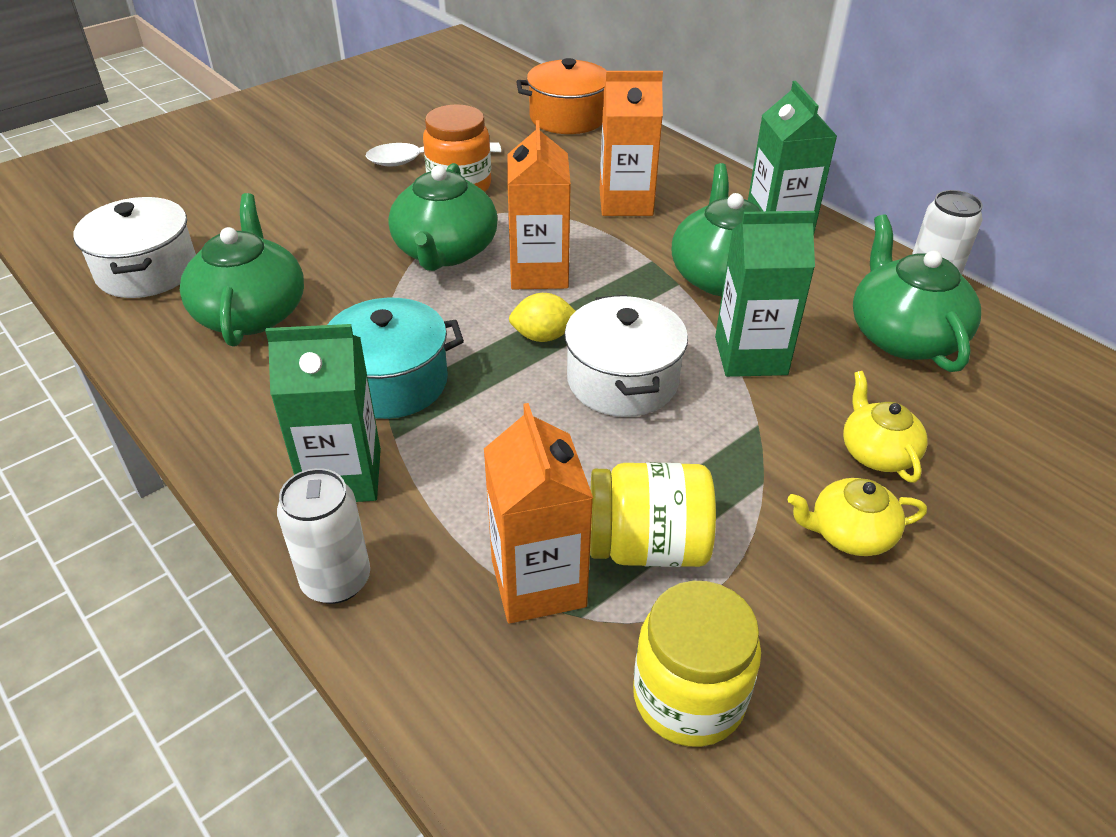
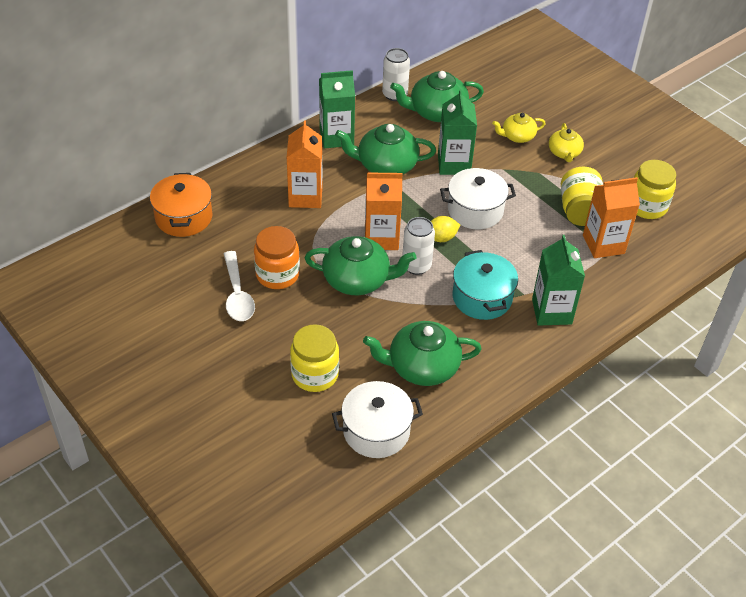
camera: 90 degrees left, 5 degrees up
(267, 220) = (315, 374): none -> yellow jar
(336, 580) = (612, 308): white can -> white can (416, 266)
(543, 336) = (441, 238): yellow lemon -> yellow lemon turned 75 degrees clockwise

